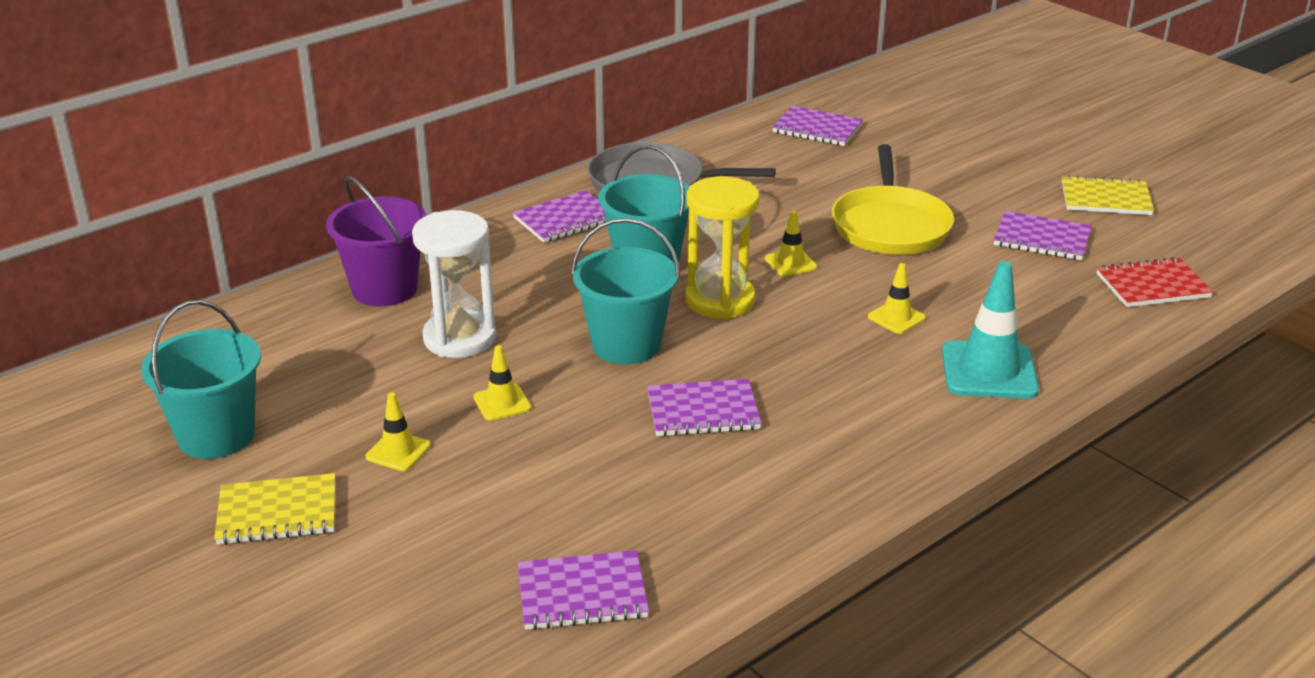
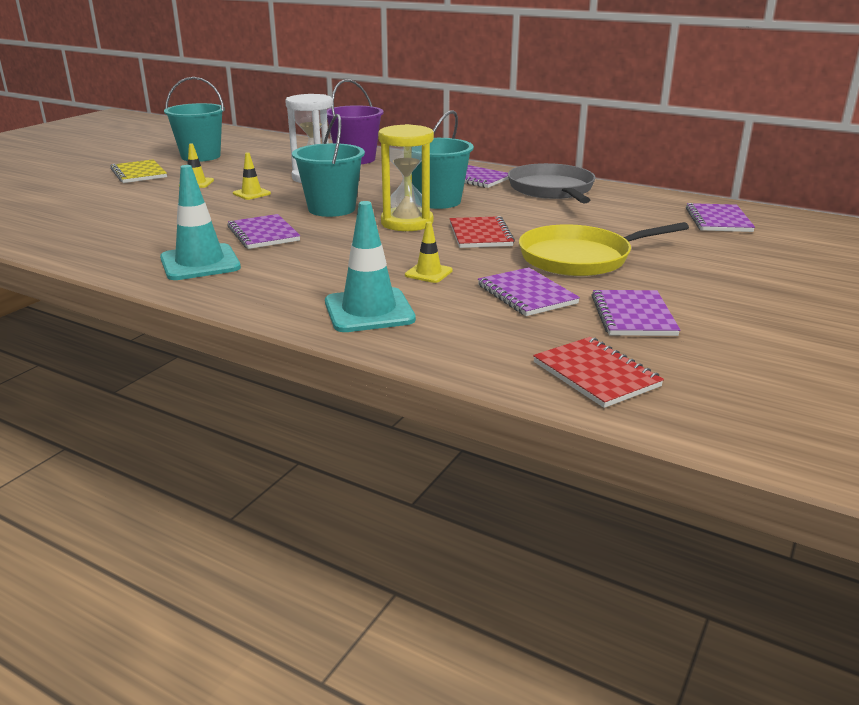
camera: 70 degrees right, 5 degrees down
(582, 594) = (69, 231): purple notebook -> purple notebook (526, 294)
(790, 263) = (480, 235): yellow traffic cone -> red notebook
(792, 472) = (200, 263): none -> turquoise traffic cone
(1105, 199) = (767, 341): yellow notebook -> none

